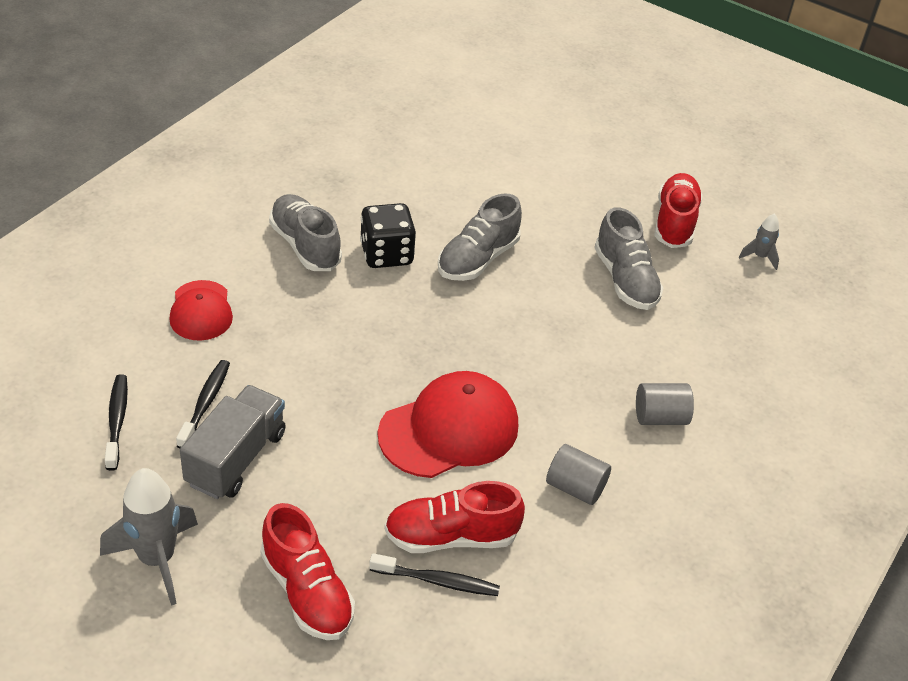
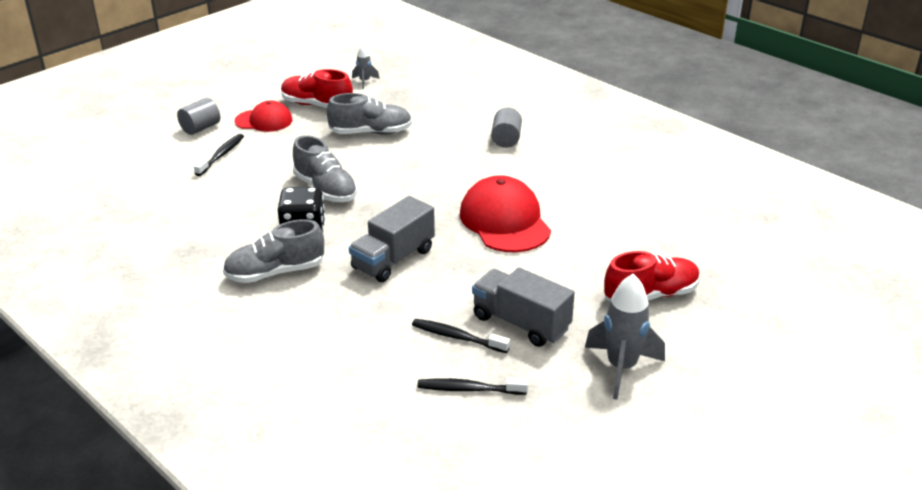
camera: 75 degrees left, 10 degrees down
(201, 311) = (341, 336): red cap -> red cap (264, 121)
(346, 334) = (393, 259): none -> grey truck
(438, 581) = (640, 239): black toothbrush -> black toothbrush (221, 155)
(451, 537) = (603, 230): red shoe -> none
(575, 487) = (563, 178): grey cylinder -> grey cylinder (200, 128)

